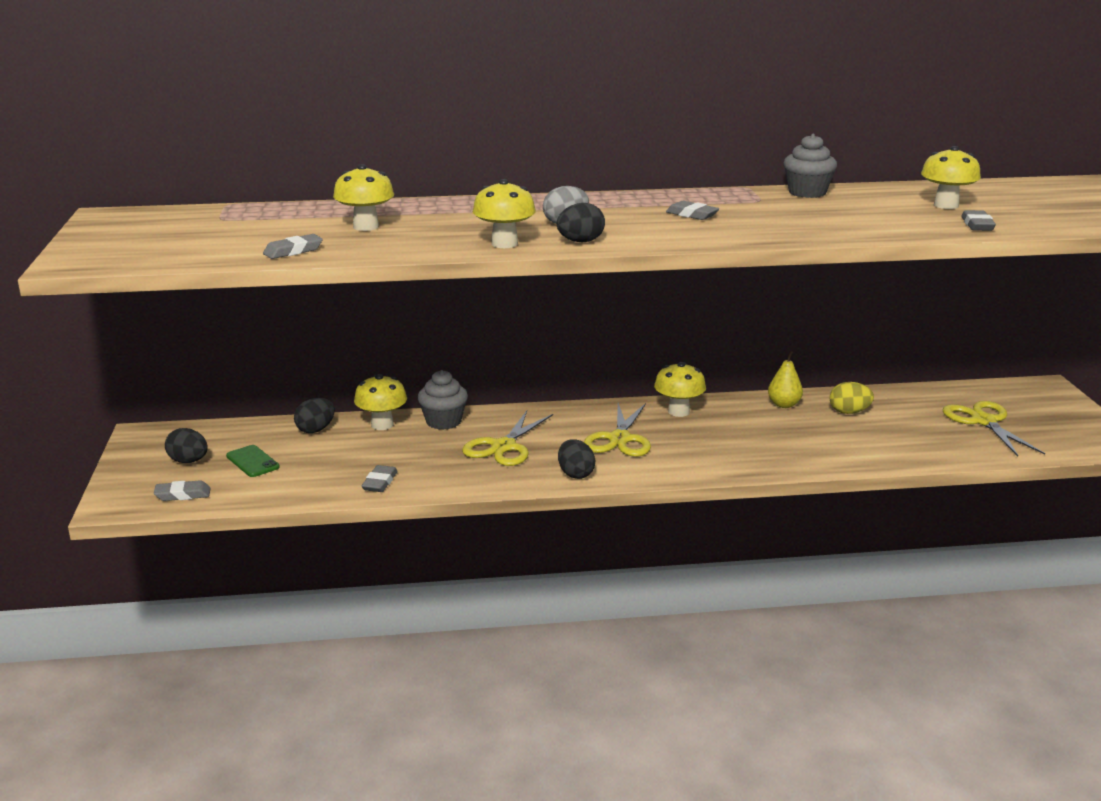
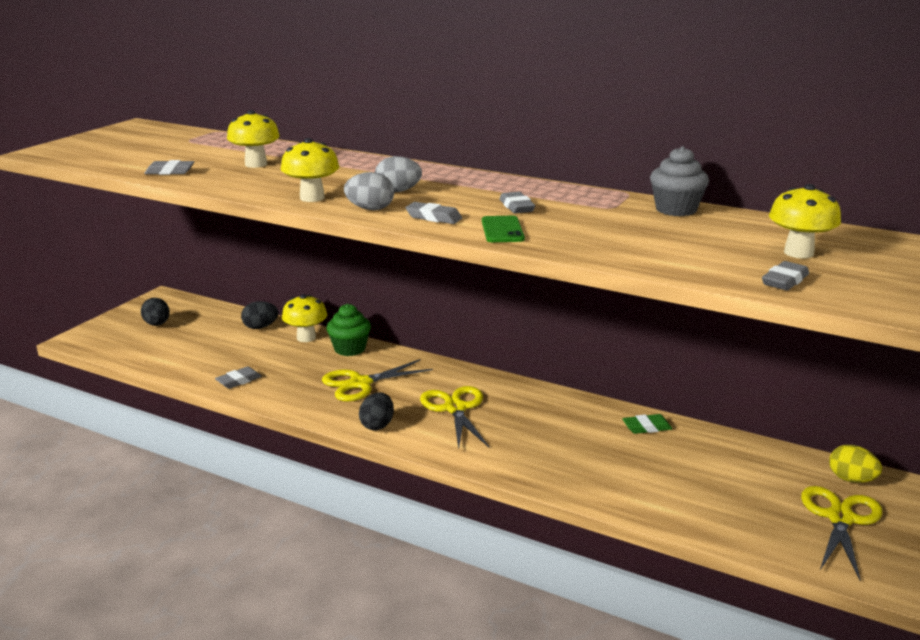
camera: 35 degrees right, 0 degrees up
(183, 495) = (119, 346): grey eraser -> grey eraser (433, 217)
(252, 462) = (190, 337): green phone -> green phone (502, 230)
(443, 421) = (350, 349): grey cupcake -> green cupcake
(580, 242) = (370, 209): black egg -> grey egg
(619, 439) = (455, 408): yellow scissors -> yellow scissors turned 120 degrees clockwise
(678, 412) = (540, 401): yellow mushroom -> none
(784, 405) = (646, 427): yellow pear -> green eraser
(849, 412) = (701, 456): yellow egg -> yellow egg (851, 479)

